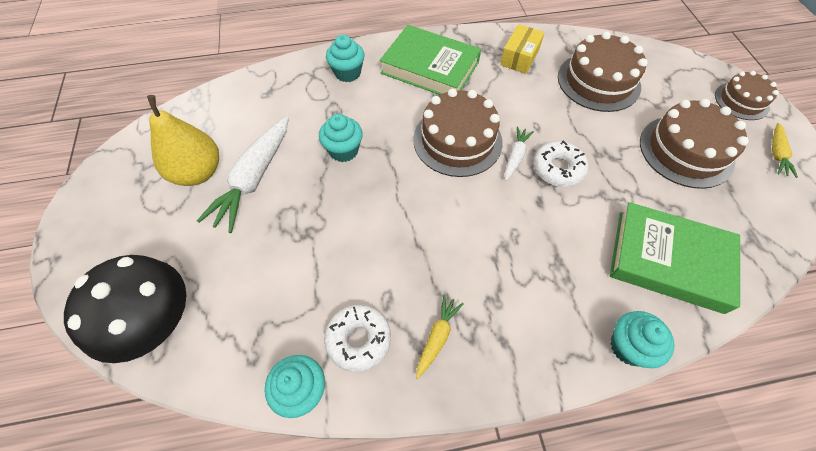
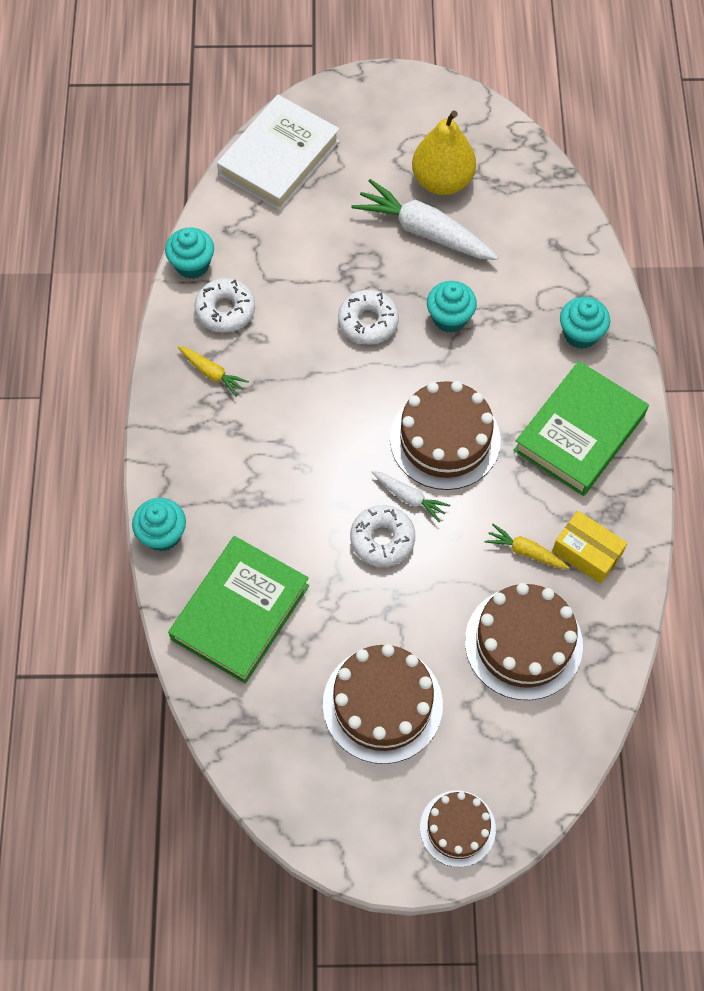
camera: 100 degrees right, 5 degrees up
(155, 322) = (279, 158): black mushroom -> white book
(355, 208) = (368, 322): none -> white donut
(777, 154) = (357, 821): yellow carrot -> yellow carrot (525, 551)

